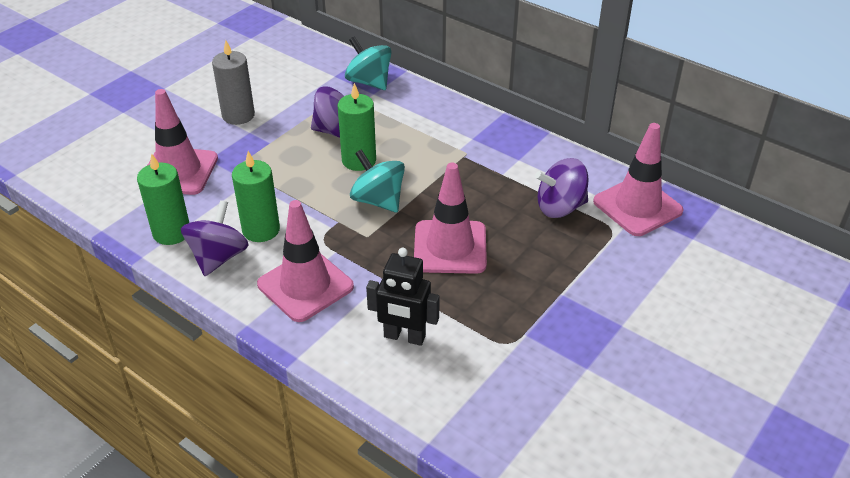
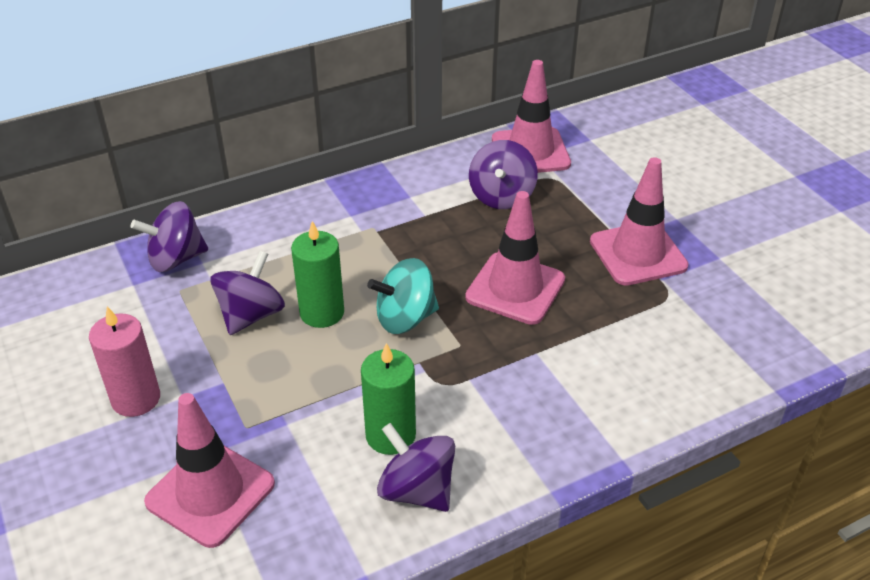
camera: 65 degrees left, 0 degrees up
(171, 232) = (337, 529): green candle -> none
(238, 115) = (136, 399): grey candle -> pink candle
(305, 285) = (512, 420): pink traffic cone -> pink traffic cone (638, 254)
(369, 82) = (176, 259): turquoise spinning top -> purple spinning top
(404, 337) = (629, 363): black robot -> none

